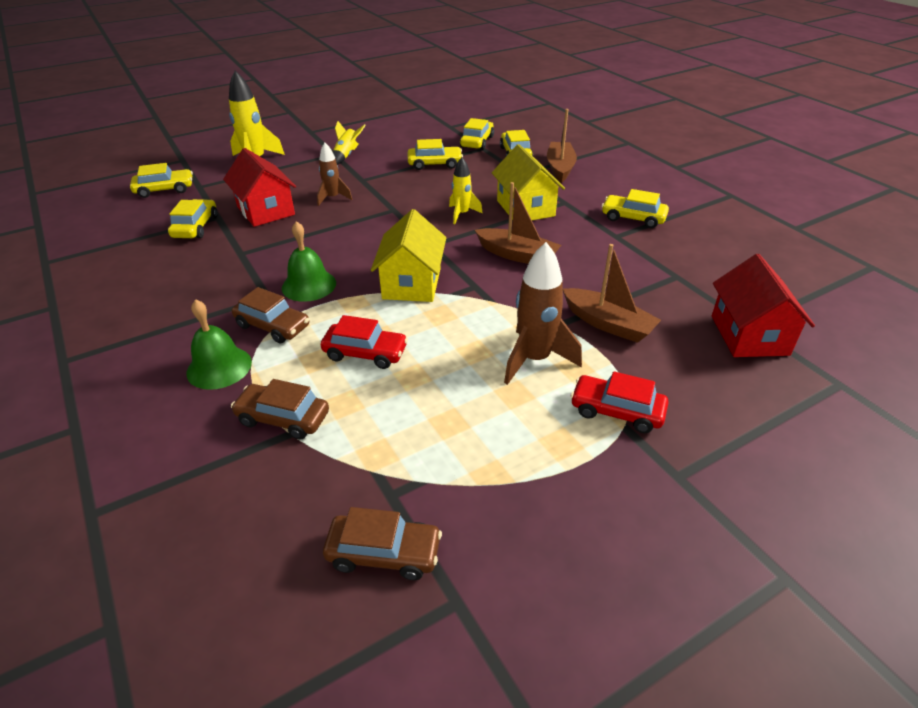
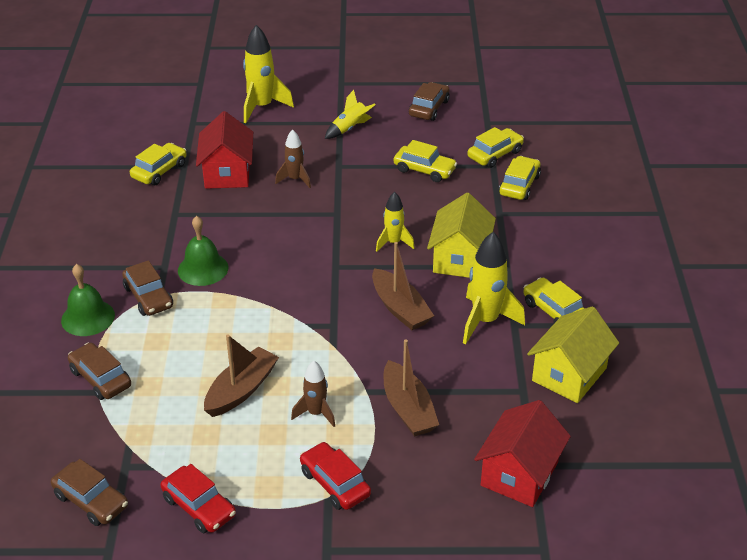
camera: 30 degrees right, 0 degrees up
(164, 189) = (162, 117): yellow car -> none
(365, 353) = (196, 350): red car -> red car (199, 507)
(397, 129) = (429, 108): none -> brown car
(412, 283) = (284, 301): yellow house -> yellow house (569, 374)
(535, 359) = (316, 413): brown rocket -> brown rocket, size x0.60
(560, 168) = (547, 221): brown boat -> brown boat (241, 390)
(592, 241) = (485, 321): none -> yellow rocket

